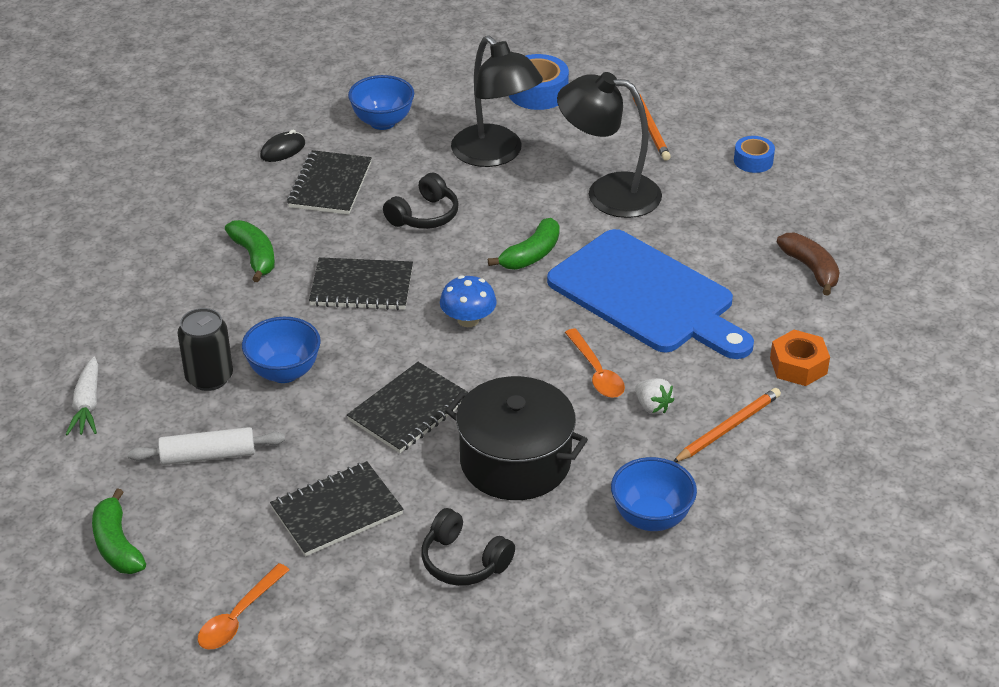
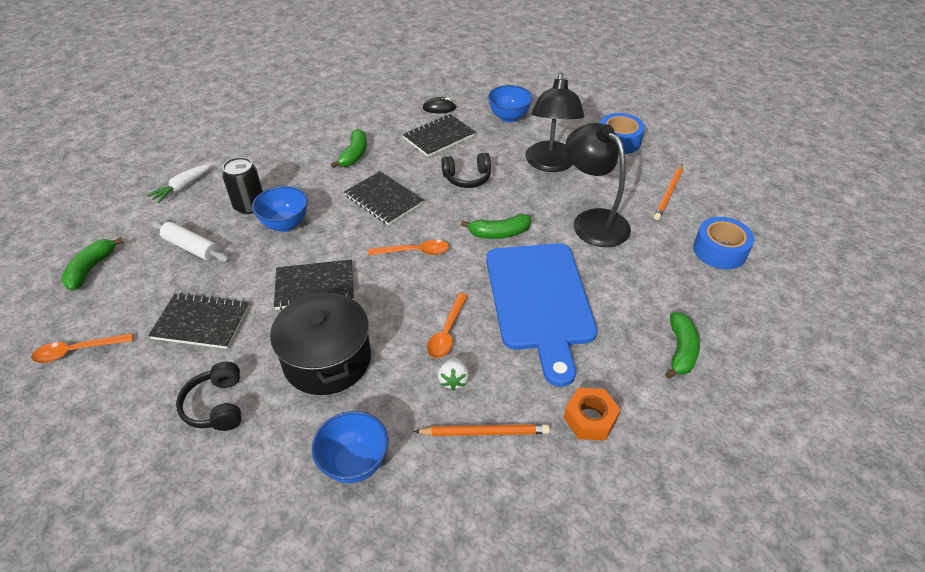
camera: 40 degrees right, 5 degrees up
(468, 320) = (414, 252): blue mushroom -> orange spoon
(753, 161) = (719, 250): blue tape -> blue tape, size x1.61
(810, 269) = (680, 350): brown banana -> green banana

